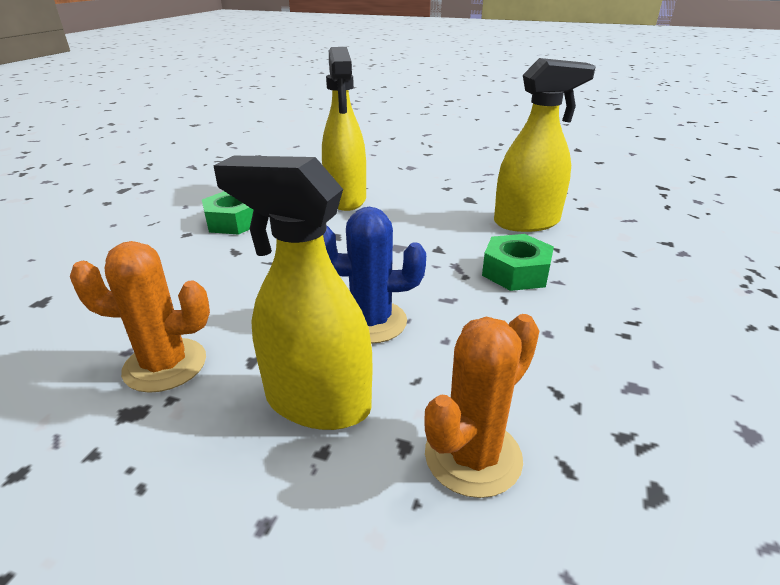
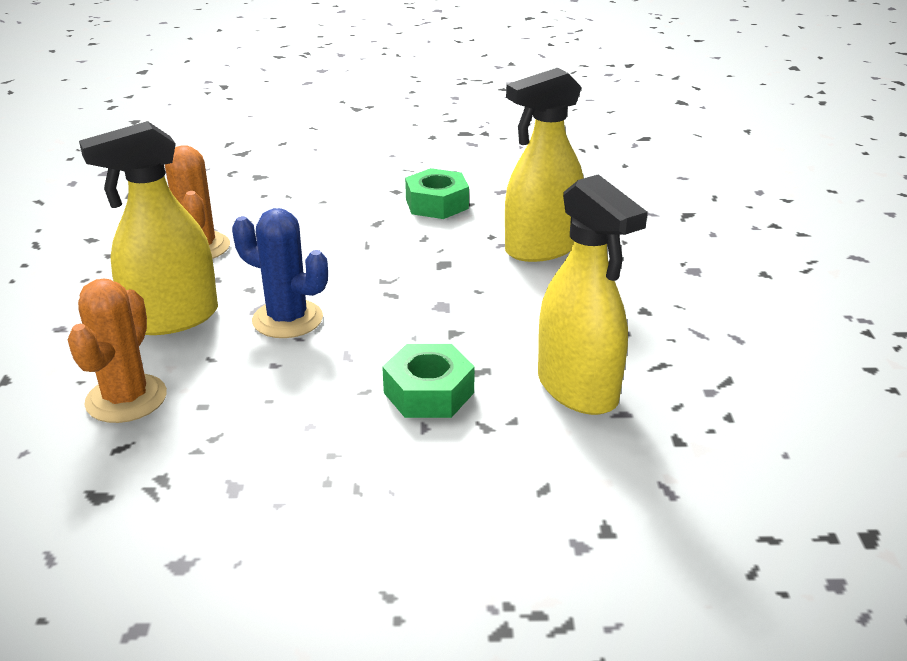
camera: 70 degrees right, 0 degrees up
(317, 402) = (172, 318): yellow spray bottle -> yellow spray bottle turned 120 degrees counterclockwise
(371, 322) = (287, 319): blue cactus -> blue cactus turned 45 degrees counterclockwise
(473, 456) = (126, 399): orange cactus -> orange cactus turned 75 degrees clockwise

